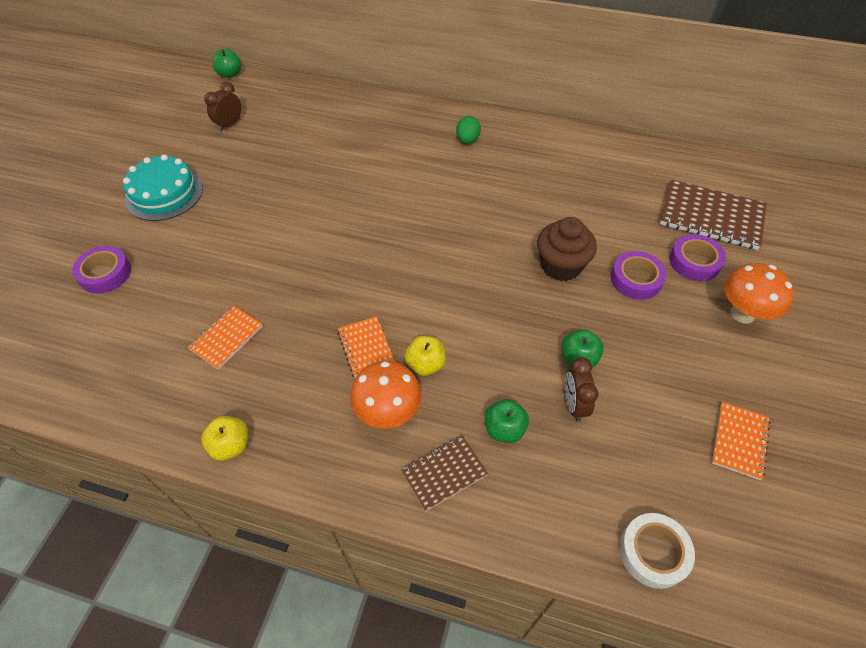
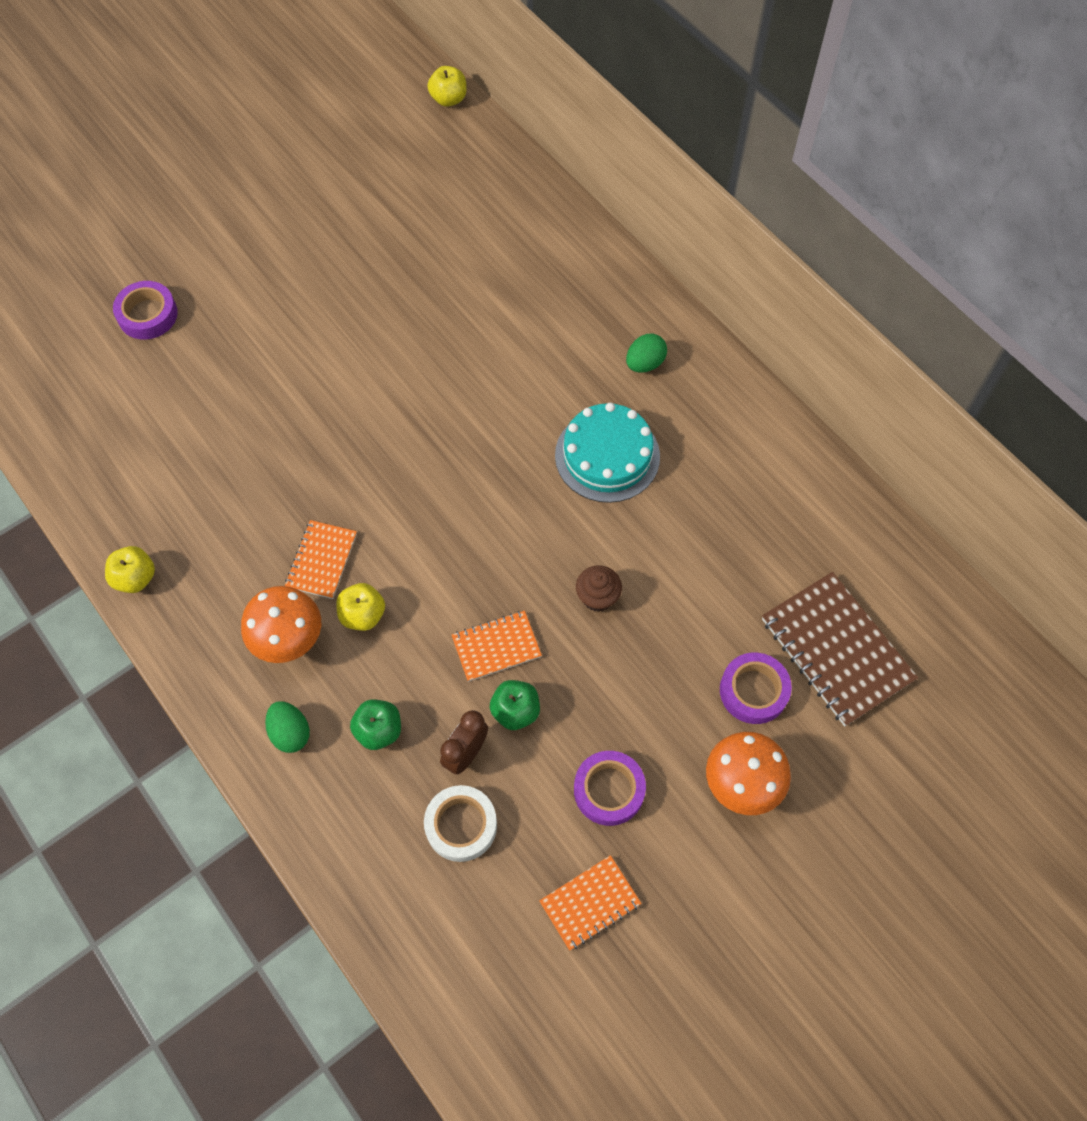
camera: 35 degrees right, 10 degrees up
(164, 193) = (264, 243): turquoise cake -> turquoise cake (607, 456)
(227, 338) = (206, 463): orange notebook -> orange notebook (496, 647)
(229, 124) = (394, 181): brown clock -> none
(230, 74) = (448, 99): green apple -> yellow apple
(444, 473) = (290, 733): brown notebook -> green egg
(561, 266) = (597, 597): brown cupcake -> brown cupcake, size x0.61
(636, 279) = (664, 667): purple tape -> purple tape (609, 790)
(653, 552) = (406, 933): white tape -> white tape (461, 825)

